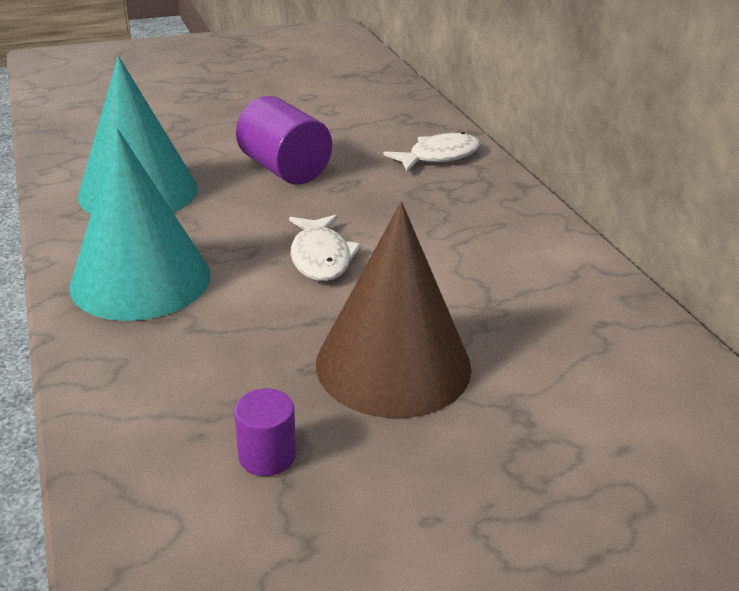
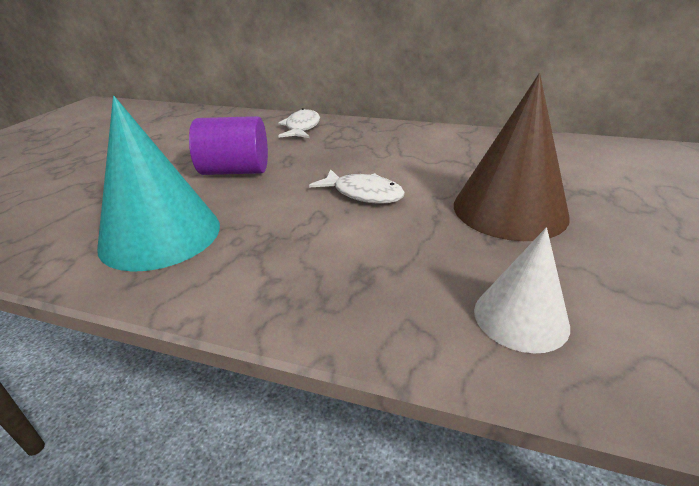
camera: 50 degrees left, 0 degrees up
(140, 279) = (297, 274): turquoise cone -> none
(177, 422) = (520, 317): none -> white cone
(267, 456) = (585, 288): purple cylinder -> none

